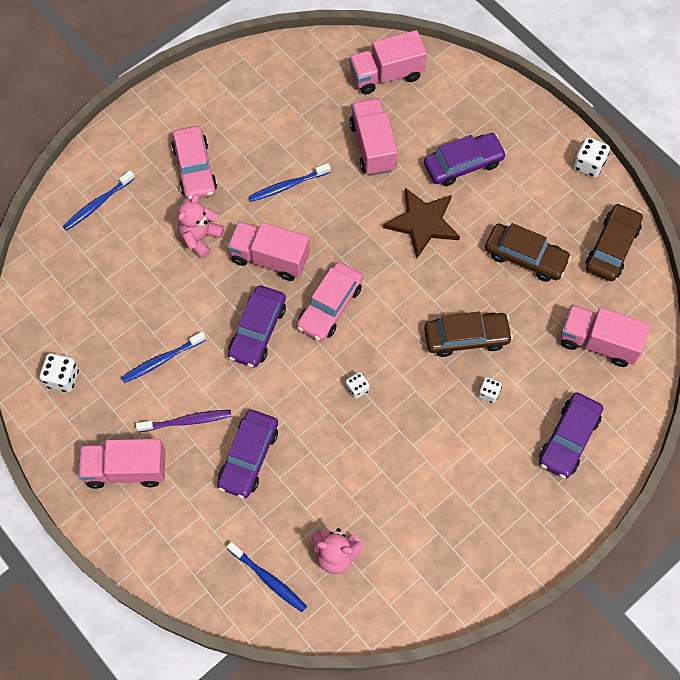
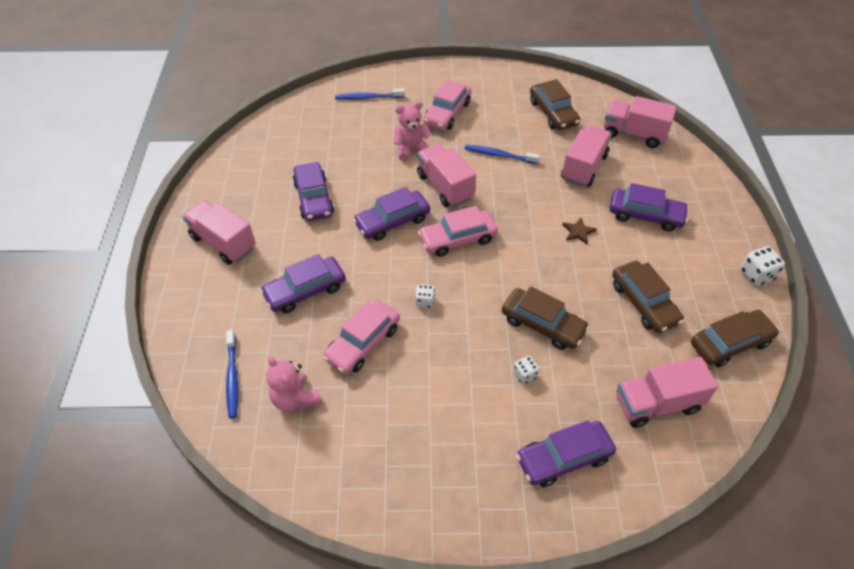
camera: 40 degrees right, 15 degrees down
(62, 378) = (246, 169): white dice -> none
(162, 360) = (314, 198): blue toothbrush -> purple car
(187, 421) = (290, 242): purple toothbrush -> none
(294, 98) = (553, 113): none -> brown car
(342, 465) = (363, 343): none -> pink car
(423, 223) = (578, 232): brown star -> brown star, size x0.47
(598, 342) = (657, 404): pink truck -> pink truck turned 75 degrees counterclockwise

